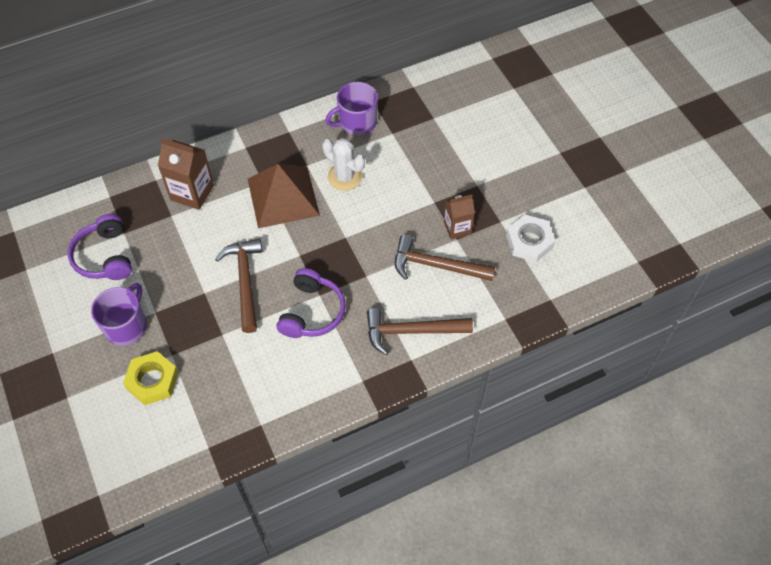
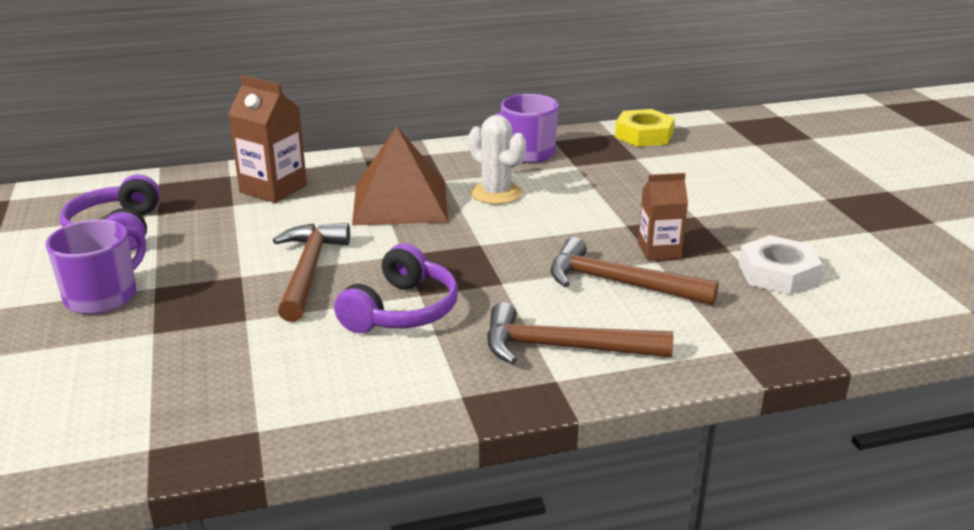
camera: 10 degrees right, 30 degrees down
(152, 381) = (104, 357): yellow nut -> yellow nut (644, 135)

